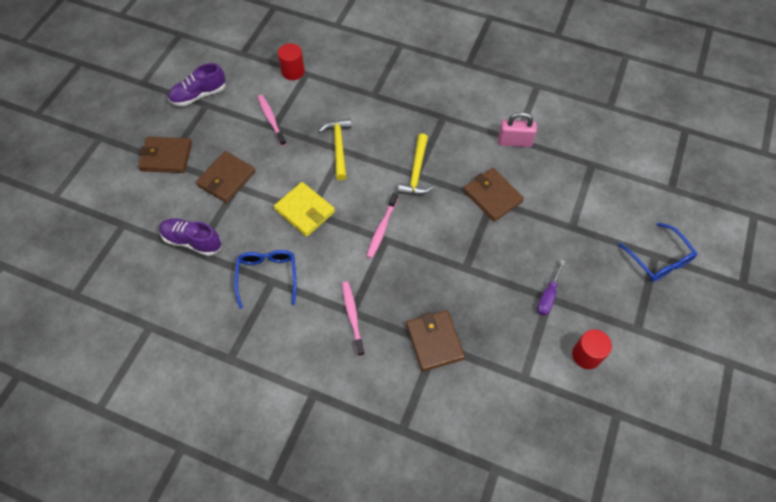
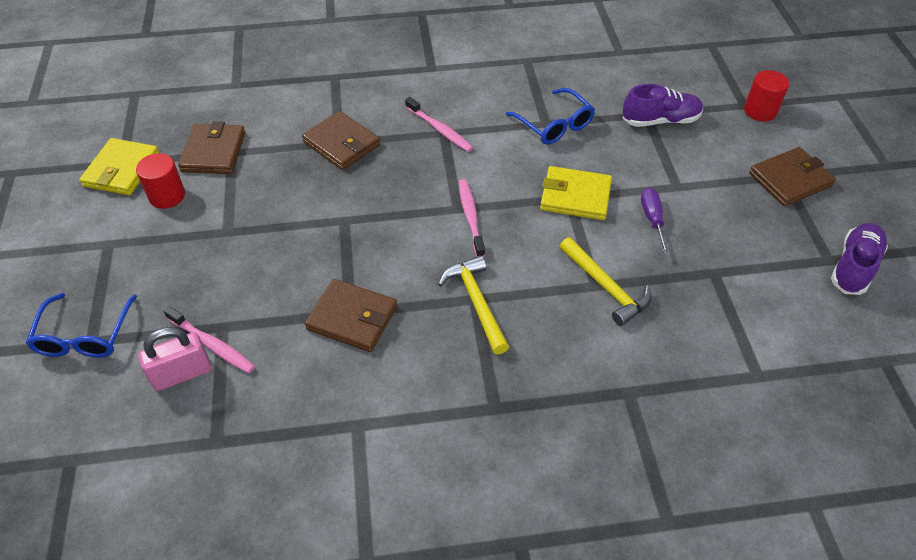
camera: 150 degrees right, 10 degrees down
(226, 179) = (697, 188): brown wallet -> brown wallet (213, 152)
(271, 120) = (727, 280): pink toothbrush -> pink toothbrush (212, 344)
(293, 72) = (780, 368): red cylinder -> red cylinder (760, 111)
(514, 142) = (358, 420): pink padlock -> pink padlock (182, 374)
(548, 296) = (230, 233): purple screwdriver -> purple screwdriver (652, 220)
(618, 404) = (122, 170): none -> yellow wallet
(659, 260) = (84, 337): blue glasses -> blue glasses turned 120 degrees counterclockwise

